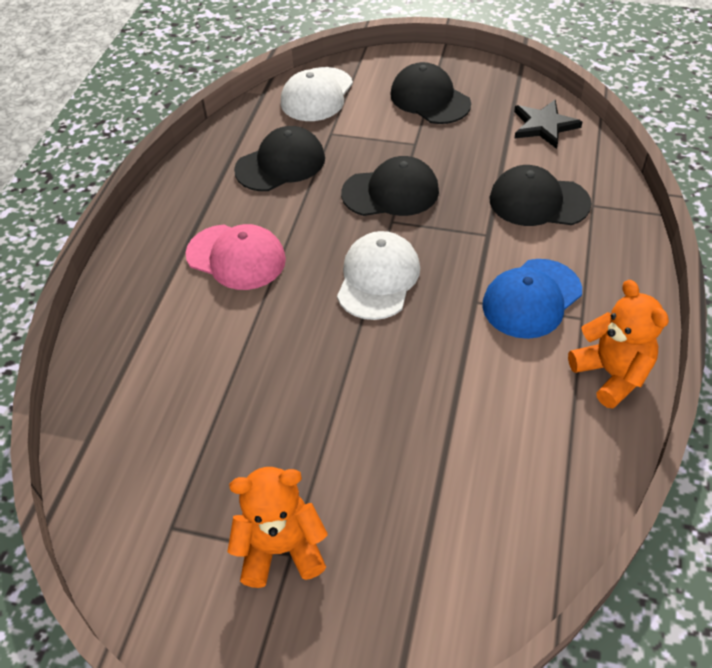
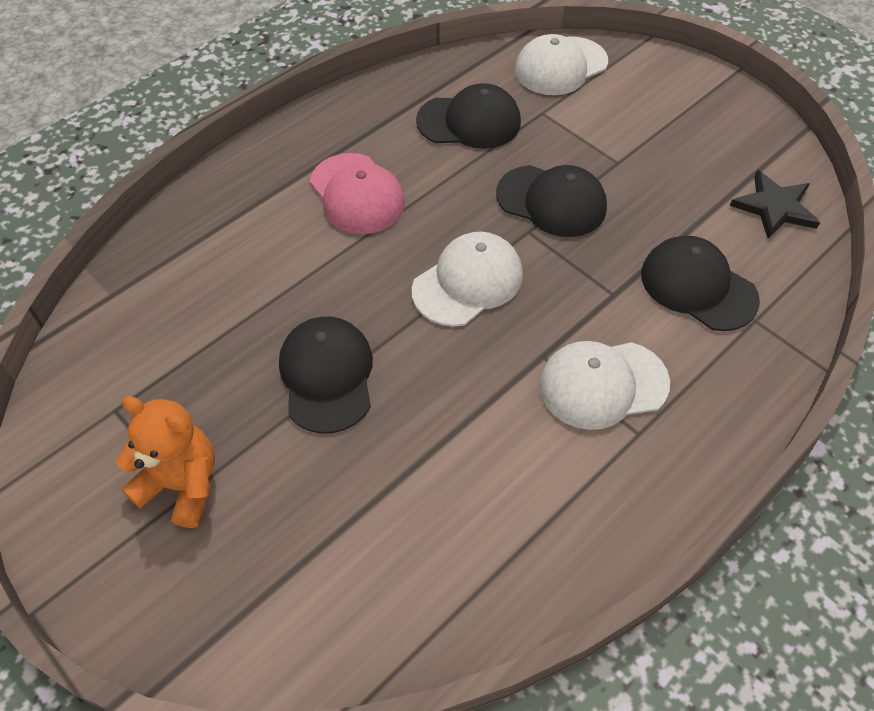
camera: 30 degrees right, 5 degrees up
(430, 99) = (673, 121): black cap -> black cap (327, 376)
(531, 298) = (603, 384): blue cap -> white cap
(611, 374) = (620, 509): orange teddy bear -> none

